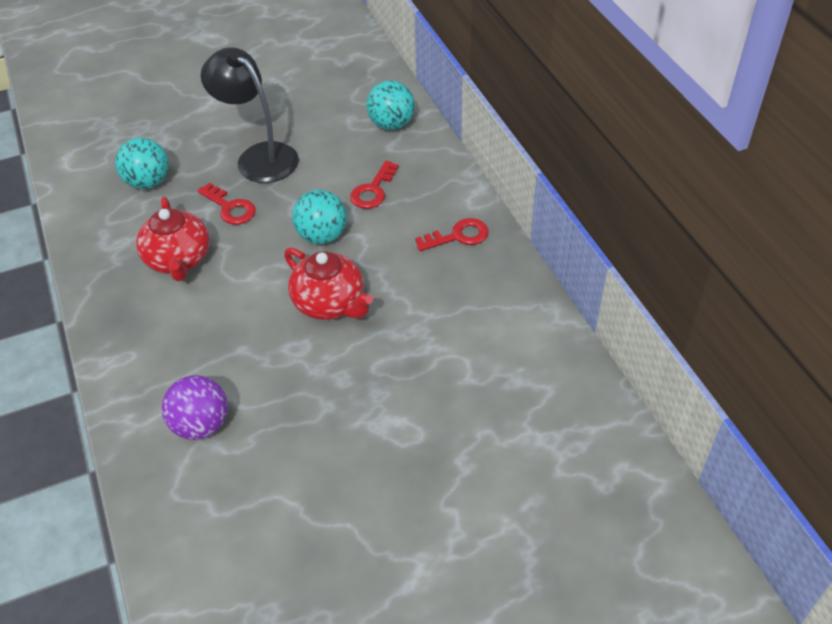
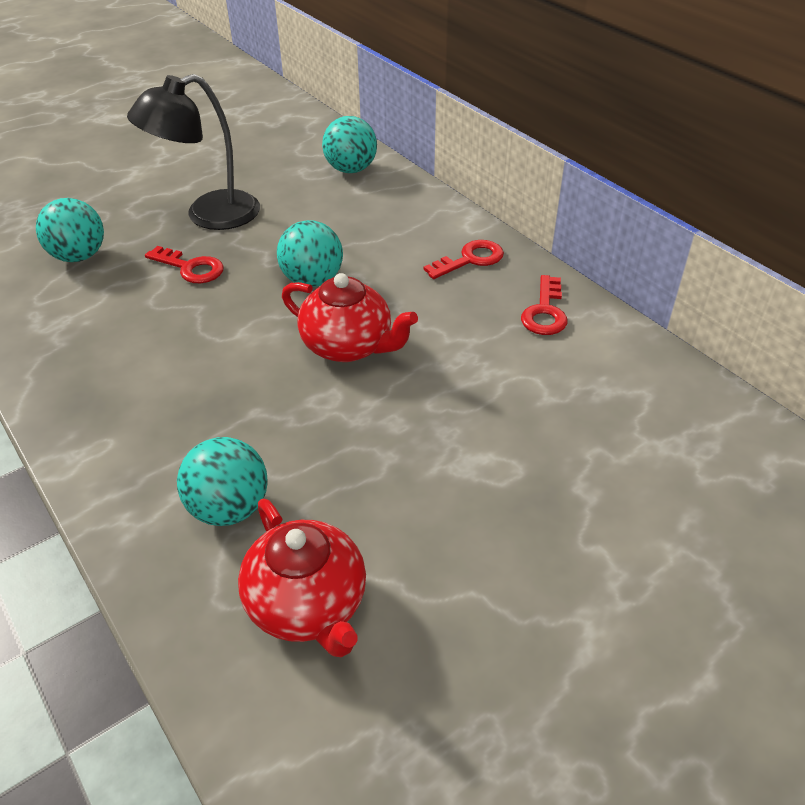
camera: 15 degrees left, 5 degrees down
(179, 260) = (142, 329): red teapot -> red teapot (308, 605)
(201, 425) = (229, 508): purple ball -> turquoise ball
(259, 156) = (209, 215): black lamp -> black lamp turned 60 degrees counterclockwise
(373, 190) = (354, 230): red key -> red key (545, 312)

